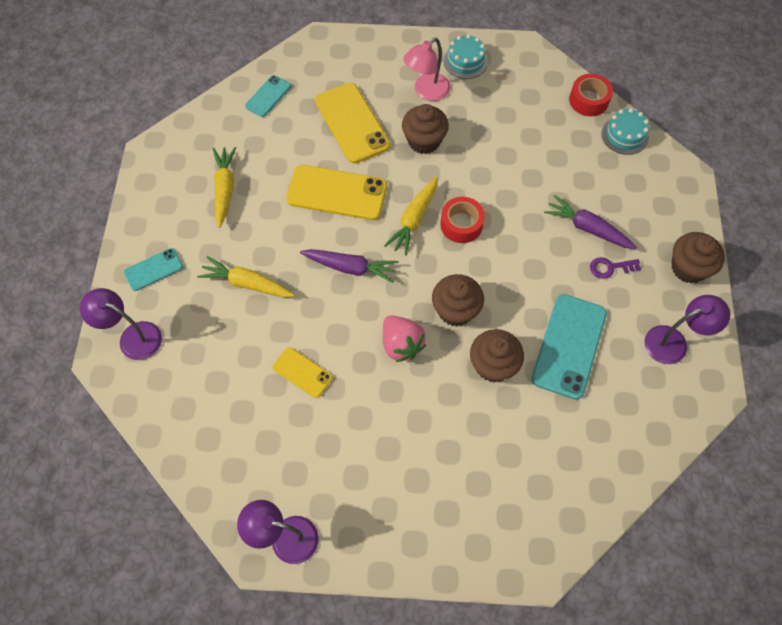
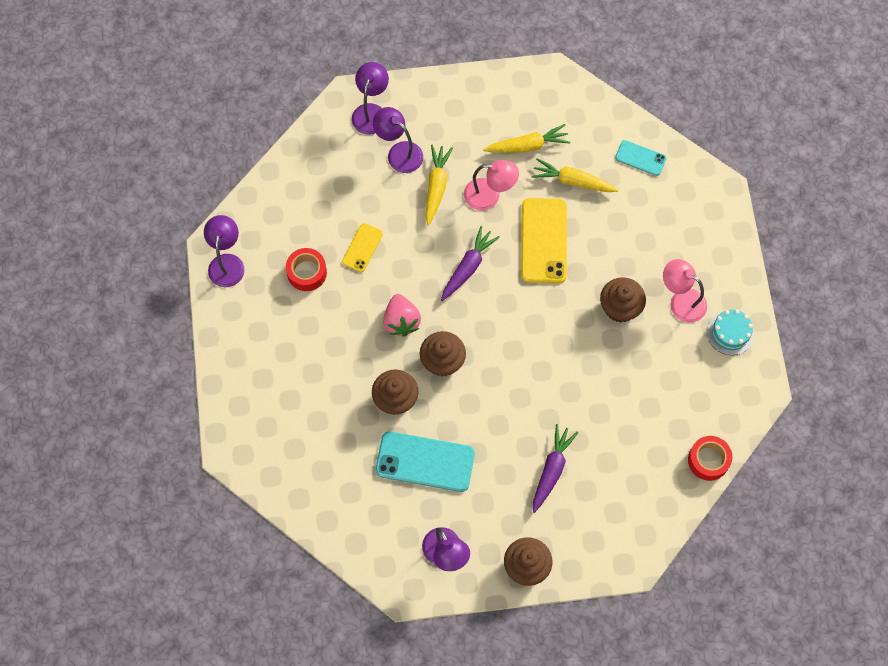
camera: 80 degrees right, 5 degrees up
(153, 269) = (435, 110): turquoise phone -> none
(194, 315) = (399, 152): none -> purple lamp
(272, 233) = (489, 195): none -> pink lamp
(351, 267) = (468, 267): purple carrot -> purple carrot turned 150 degrees counterclockwise
(352, 123) = (626, 239): yellow phone -> none
(401, 344) = (401, 321): pink strawberry -> pink strawberry turned 60 degrees counterclockwise
(414, 220) = (529, 312): yellow carrot -> yellow carrot (573, 181)
(461, 224) = (532, 354): red tape -> red tape (307, 272)
(610, 268) = (512, 493): purple key -> none
(625, 135) = (671, 499): turquoise cake -> none

